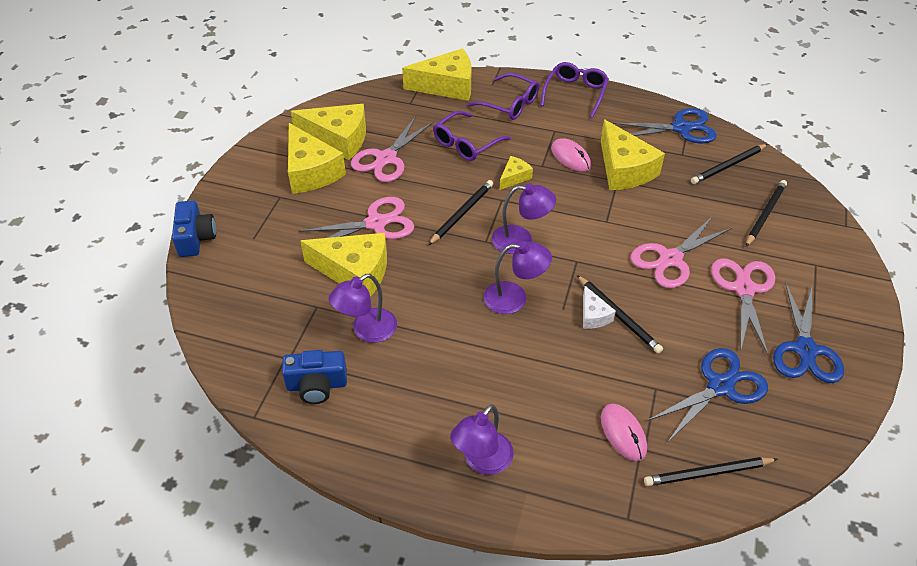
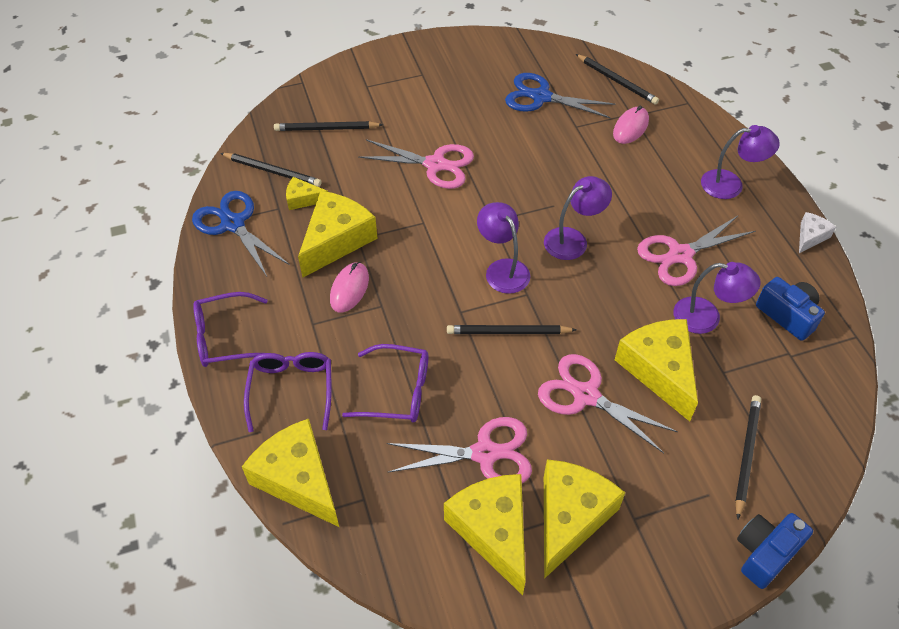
camera: 125 degrees left, 5 degrees up
(514, 177) = (419, 319): yellow cheese -> yellow cheese (303, 199)
(514, 298) = (573, 239): purple lamp -> purple lamp turned 90 degrees clockwise
(593, 315) = (542, 184): white cheese -> white cheese (810, 236)
(618, 316) = (528, 170): black pencil -> black pencil (746, 455)
(744, 289) = (431, 114): pink scissors -> pink scissors (680, 255)
(805, 350) = (465, 69): blue scissors -> none

